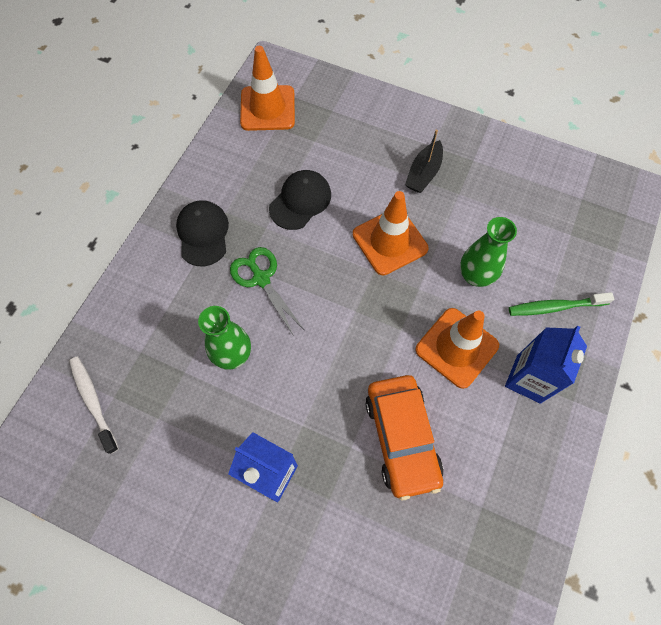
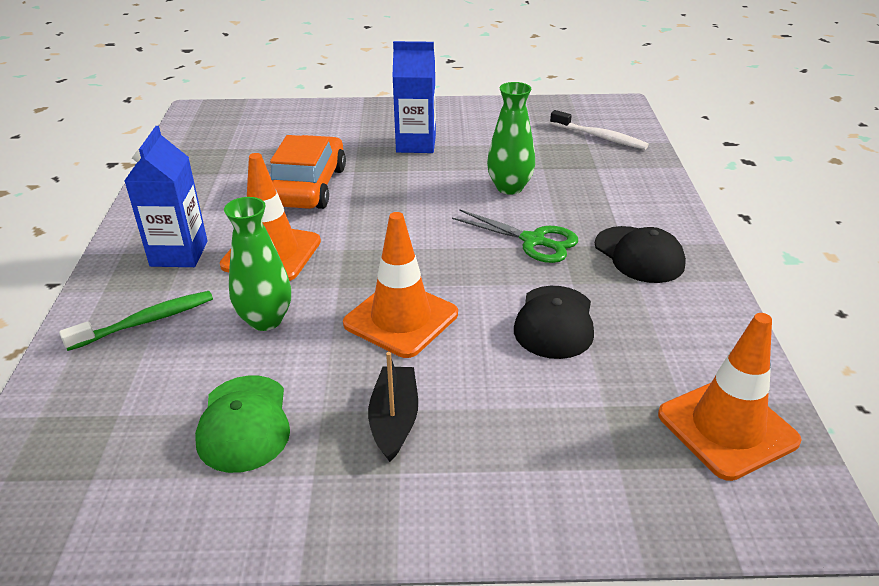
camera: 155 degrees right, 30 degrees down
(402, 438) = (308, 186): orange car -> orange car turned 45 degrees clockwise
(502, 201) = (244, 423): none -> green cap

